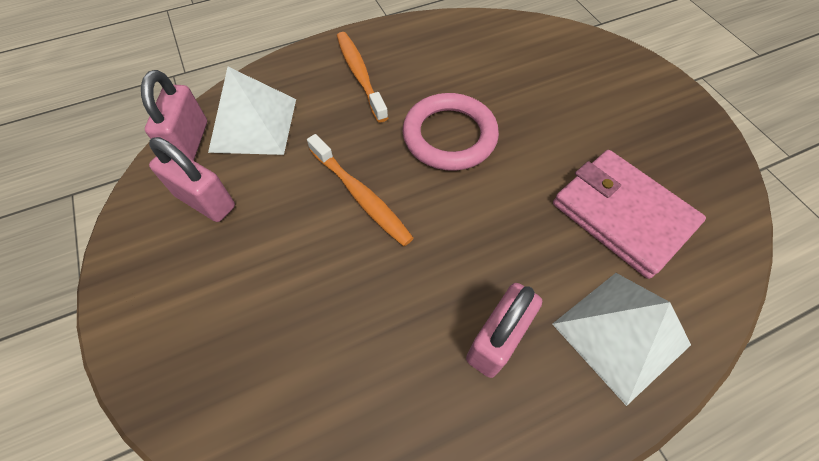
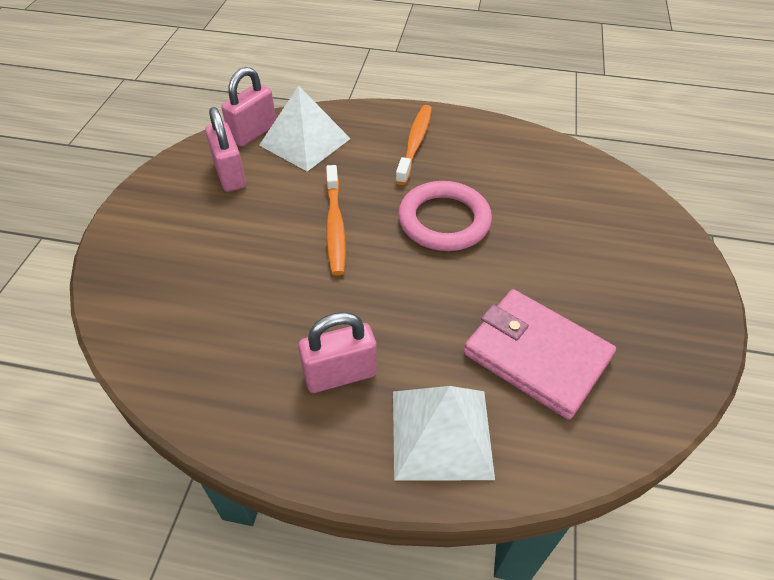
camera: 35 degrees right, 10 degrees down
(622, 214) = (536, 355): pink wallet -> pink wallet turned 45 degrees counterclockwise

